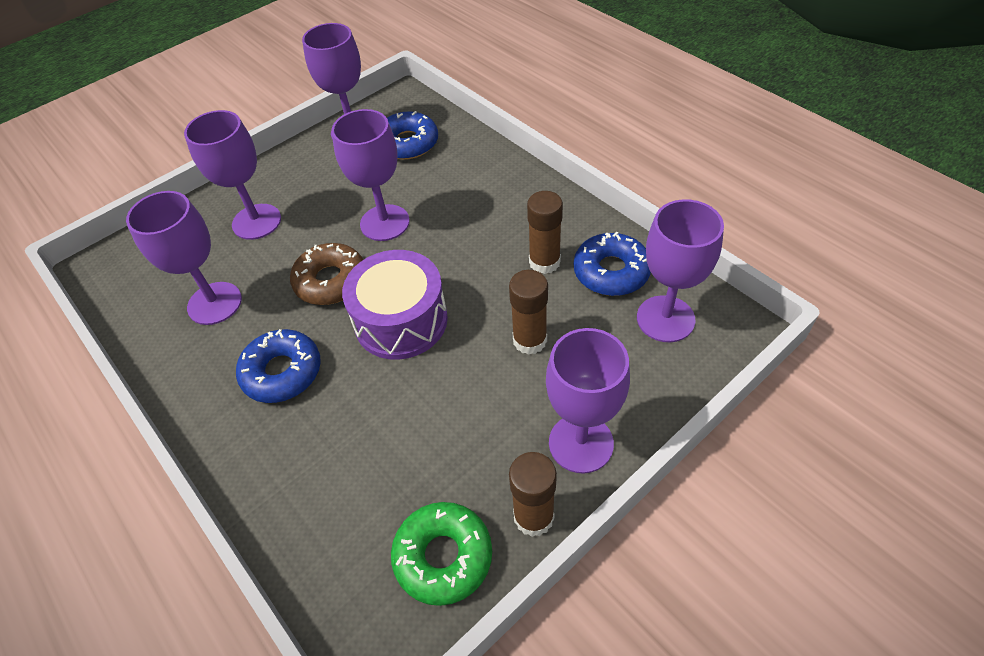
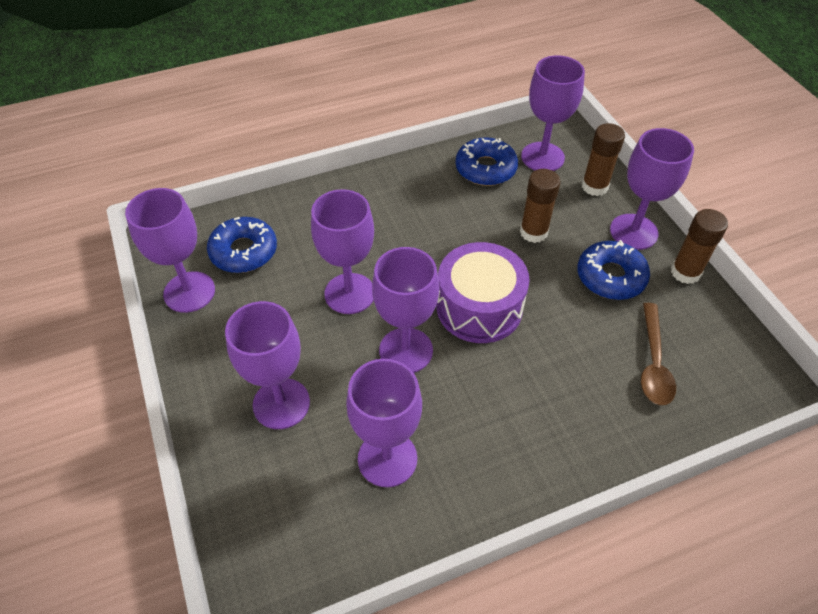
camera: 75 degrees left, 0 degrees up
(282, 372) = (504, 408): blue donut -> blue donut (610, 277)
(331, 281) = (406, 350): brown donut -> purple goblet
(373, 500) = (653, 363): none -> brown spoon
(443, 556) = (707, 329): green donut -> none
(544, 262) = (457, 201): brown glue stick -> brown glue stick (594, 186)

